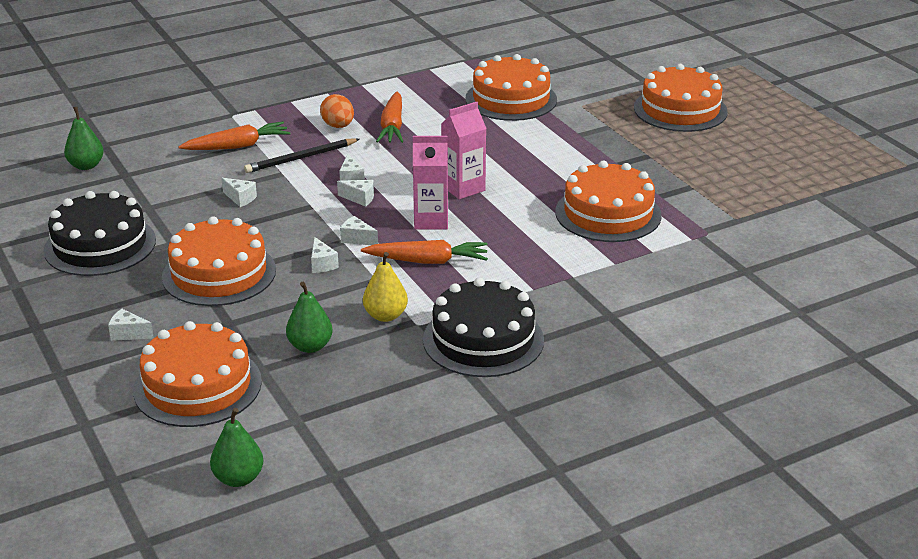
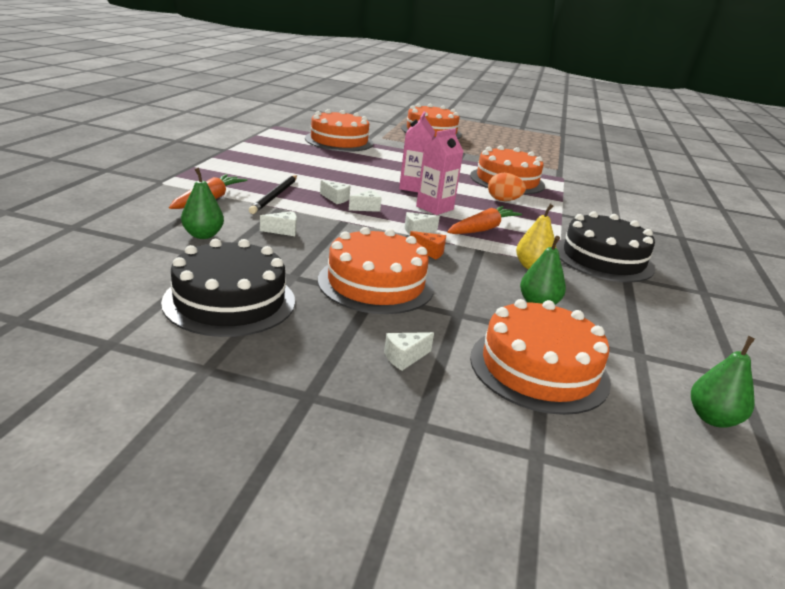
camera: 50 degrees left, 5 degrees down
(86, 166) = (85, 246): green pear -> green pear (203, 235)
(322, 264) = (430, 252): white cheese -> orange cheese
(338, 126) = (261, 173): orange egg -> orange egg (503, 200)
(392, 126) = (299, 166): orange carrot -> none

